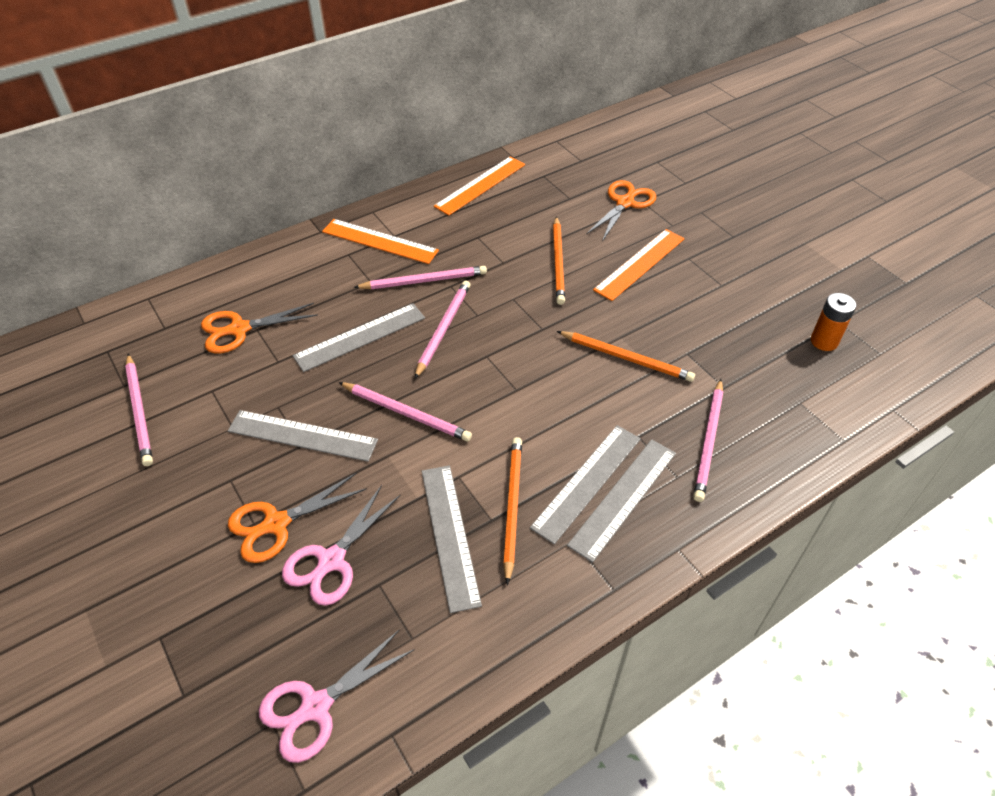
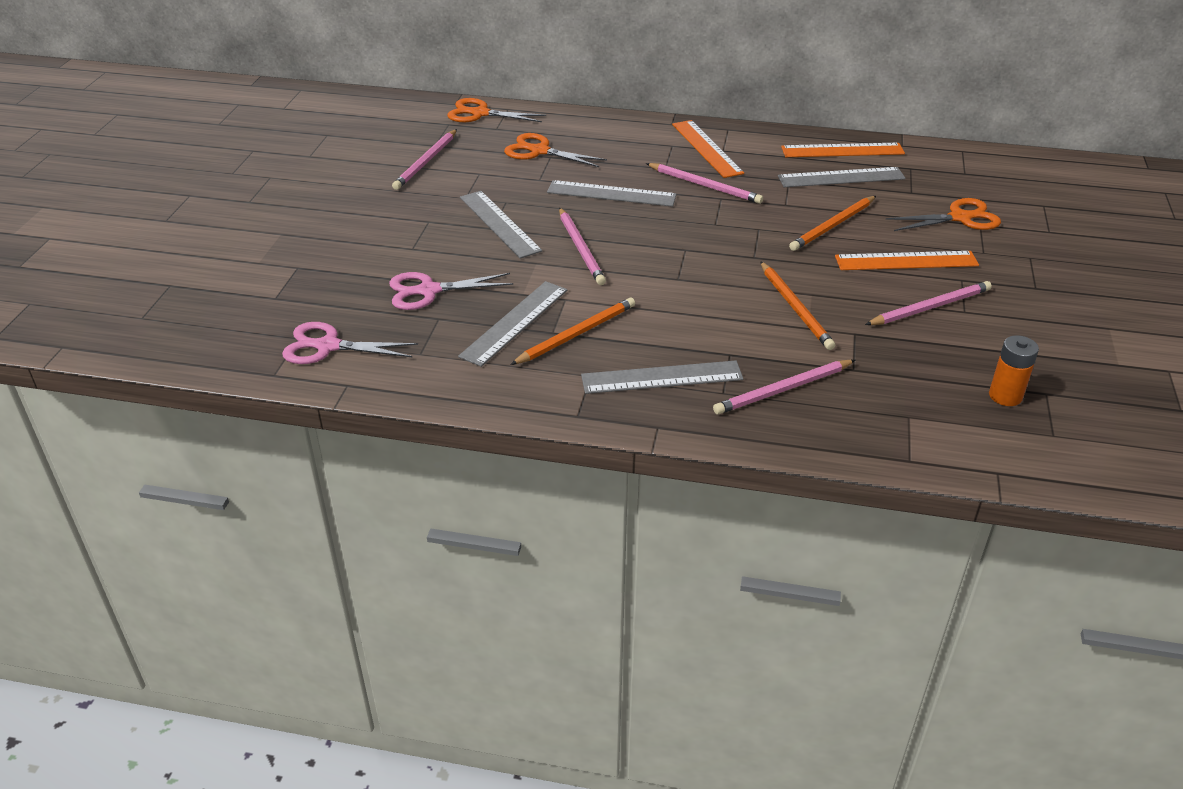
camera: 45 degrees right, 10 degrees down
(276, 523) = (424, 256): orange scissors -> orange scissors (480, 113)
(443, 329) = (677, 219): pink pencil -> pink pencil (930, 307)
(587, 482) = (649, 354): grey ruler -> grey ruler (841, 177)

